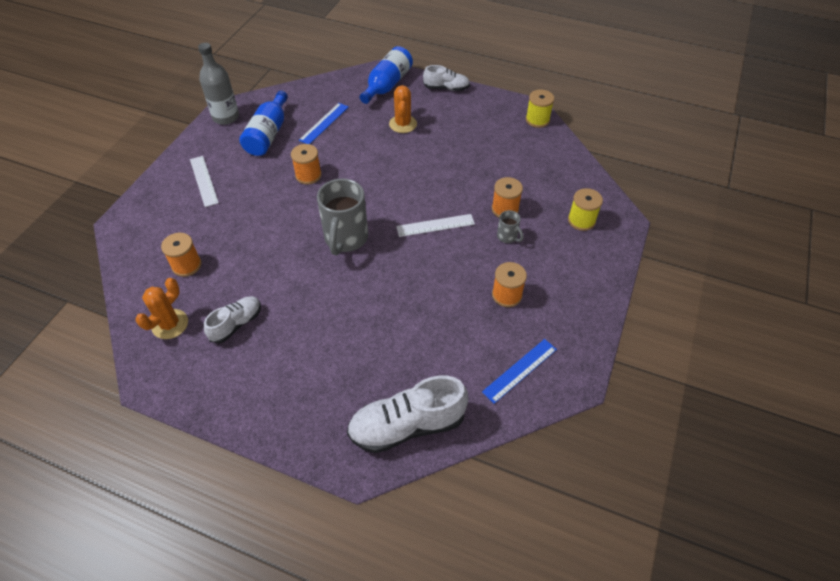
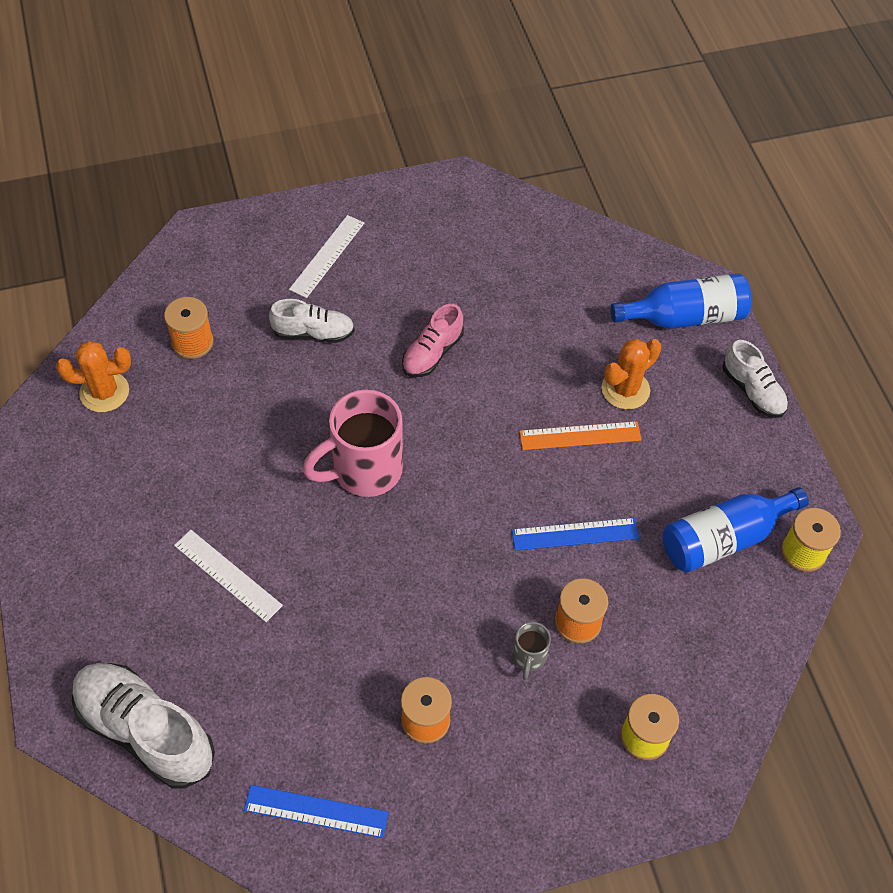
camera: 50 degrees right, 5 degrees up
(226, 117) = (449, 192): grey bottle -> none
(236, 324) = (152, 454): white shoe -> white shoe (313, 333)
(268, 134) = (462, 258): blue bottle -> blue bottle (724, 538)
(308, 175) = (432, 353): orange spool -> pink shoe
(324, 123) = (539, 301): blue ruler -> blue ruler (575, 534)
(345, 239) = (364, 471): grey mug -> pink mug
(410, 152) = (580, 435): none -> orange ruler
(435, 225) = (473, 556): white ruler -> white ruler (227, 575)

